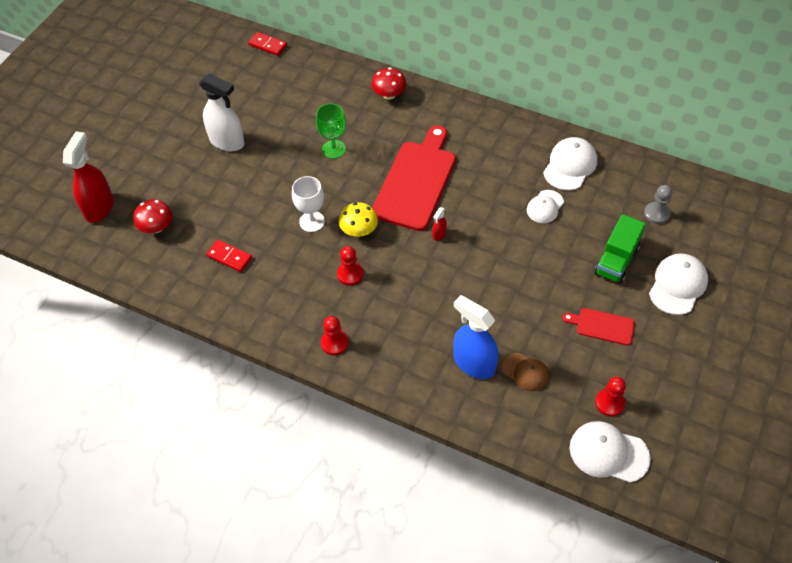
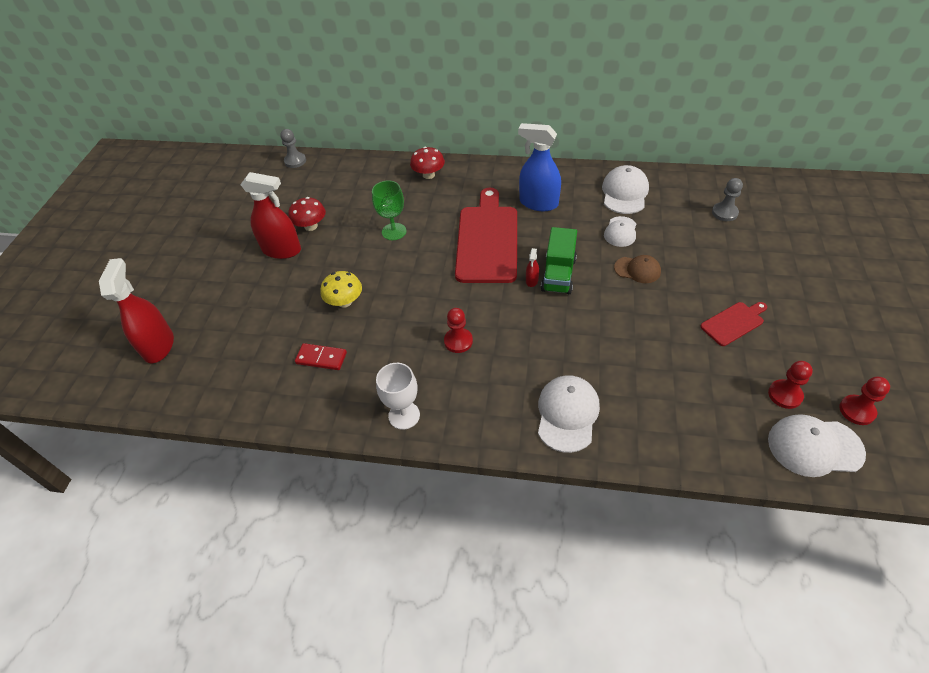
camera: 15 degrees left, 5 degrees down
(157, 227) = (230, 349): red mushroom -> red mushroom (311, 226)
(227, 141) = (282, 250): white spray bottle -> red spray bottle
(268, 45) = (295, 161): red domino -> grey pawn
(312, 221) = (397, 301): white goblet -> white goblet (404, 415)
(334, 343) = (470, 415): red pawn -> red pawn (857, 411)
(359, 230) = (450, 297): yellow mushroom -> yellow mushroom (345, 302)
(474, 363) = (627, 394): blue spray bottle -> blue spray bottle (538, 203)
(525, 372) = (684, 388): brown cap -> brown cap (637, 270)
(602, 326) = (734, 323): red cutting board -> red cutting board turned 150 degrees clockwise
(616, 260) = (712, 260): green truck -> green truck (558, 274)
(678, 285) = (781, 267): white cap -> white cap (567, 414)

